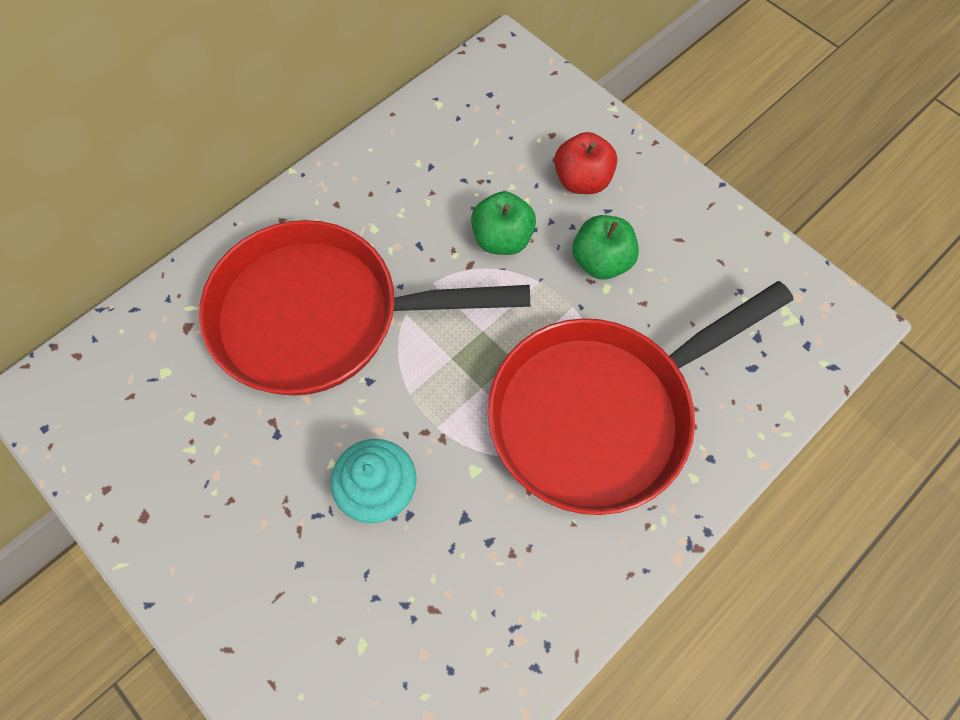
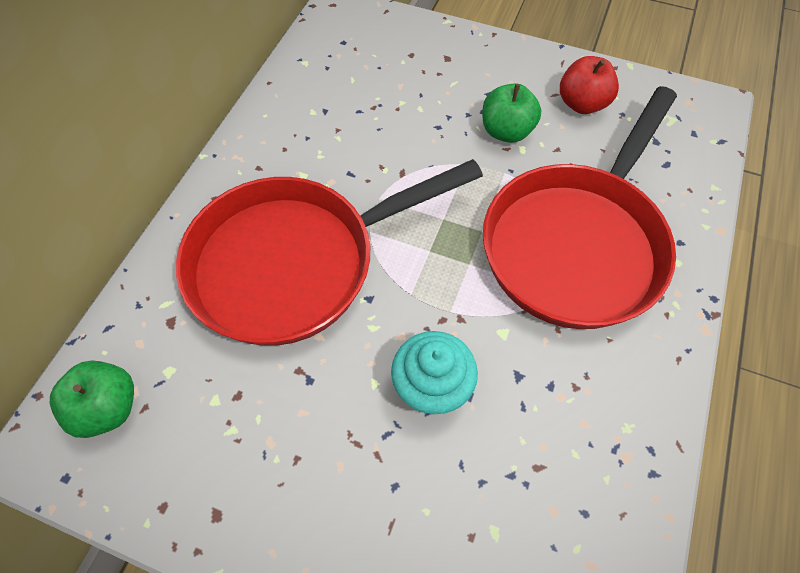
camera: 25 degrees left, 5 degrees down
(502, 239) = (417, 143): green apple -> green apple (108, 408)
(582, 180) = (455, 79): red apple -> red apple (582, 104)

